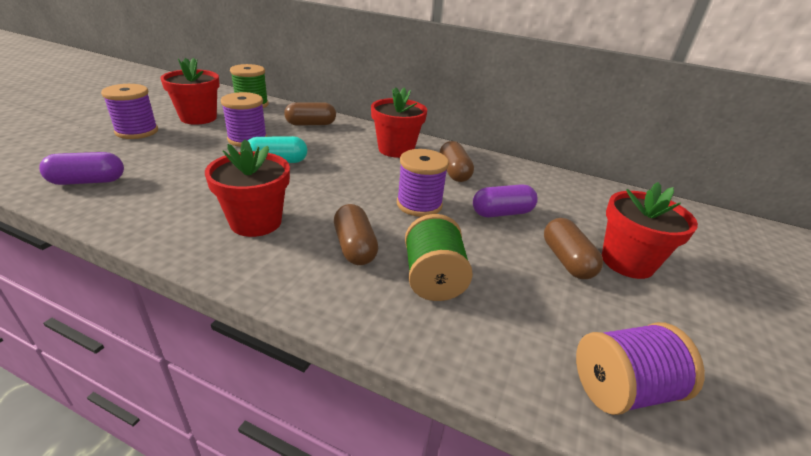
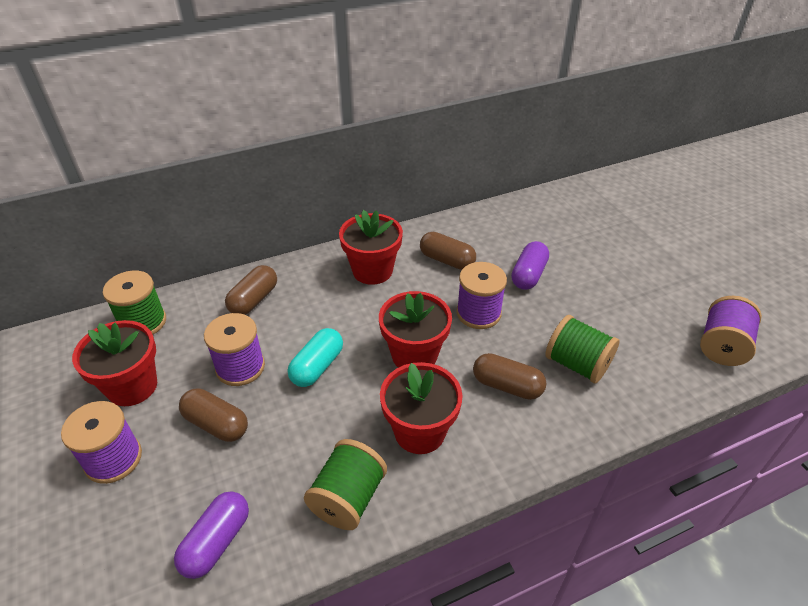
camera: 45 degrees left, 10 degrees up
(160, 215) = (348, 498): none -> green spool
(566, 260) = (606, 284): brown capsule -> brown capsule (216, 424)
(627, 262) = (628, 257): red flower pot -> red flower pot (414, 355)

